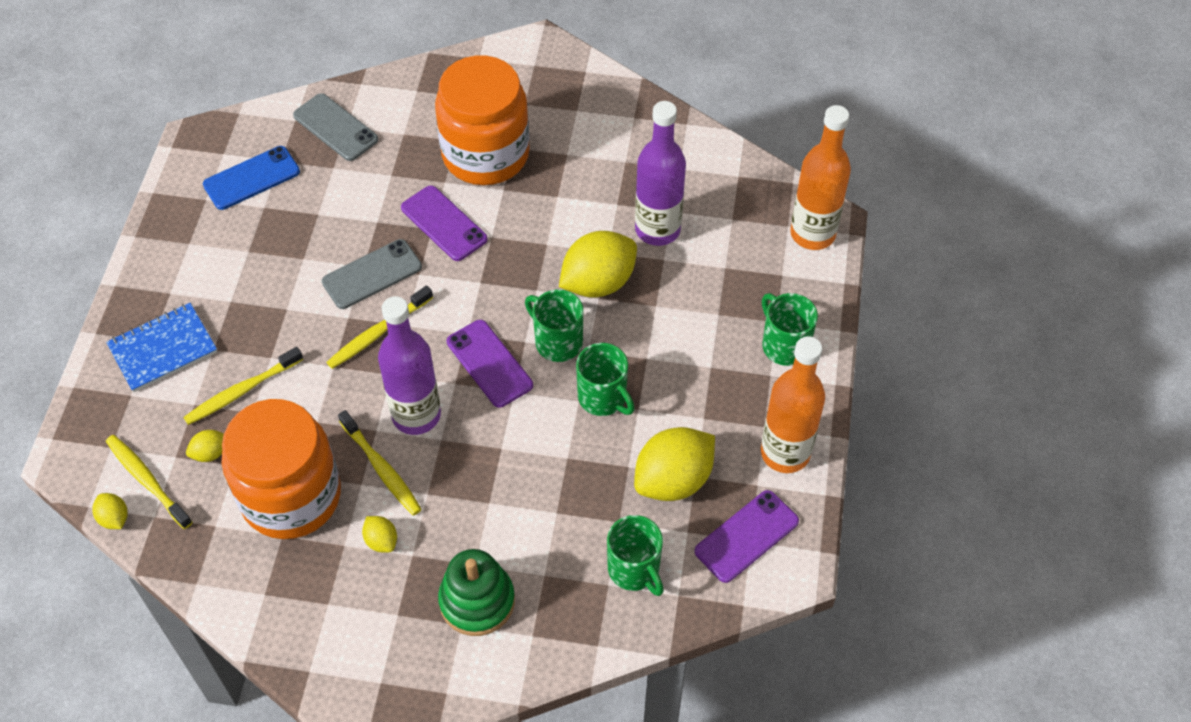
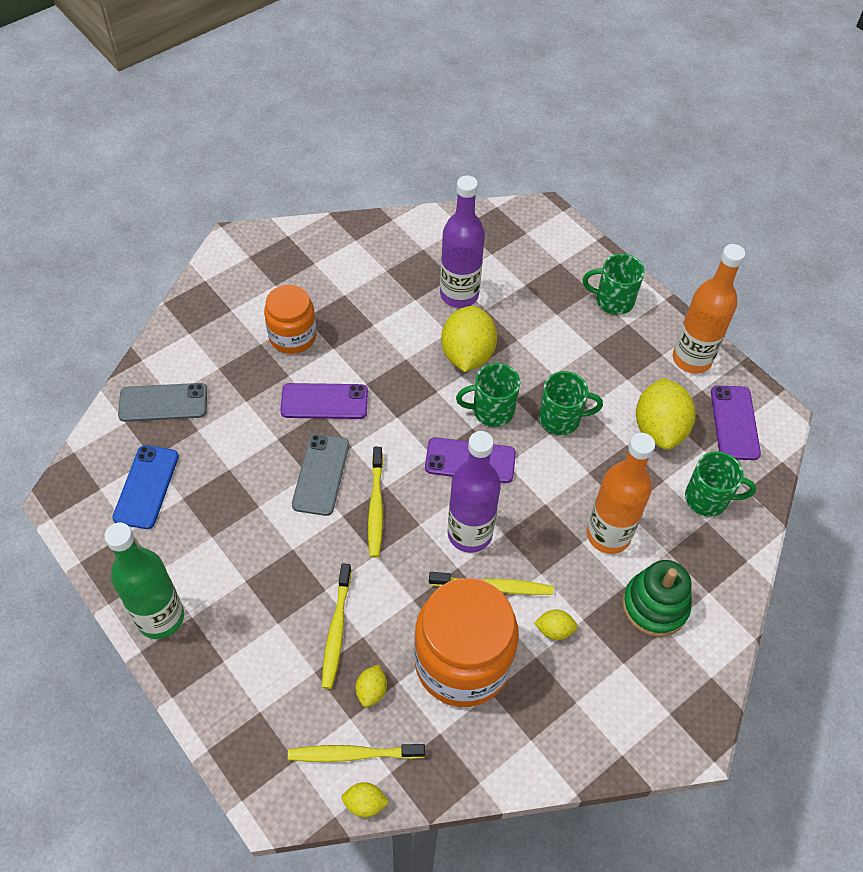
camera: 50 degrees left, 0 degrees up
(151, 275) = (160, 618): none -> green bottle
(163, 349) = (240, 658): blue notebook -> none
(485, 154) = (292, 336): orange jar -> orange jar, size x0.60
(812, 234) = (545, 226): orange bottle -> orange bottle (608, 535)

